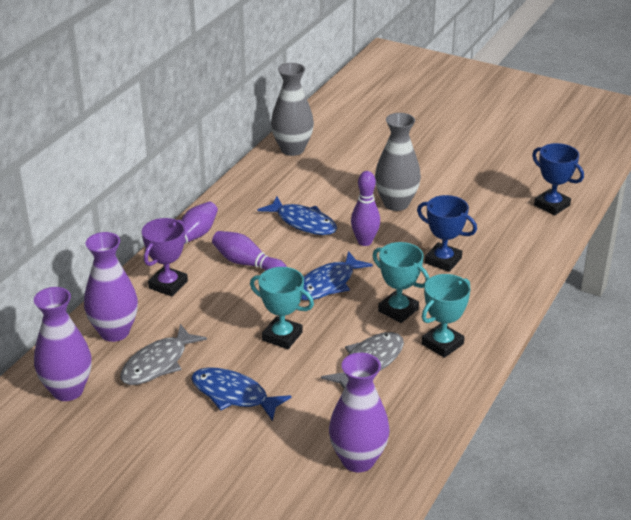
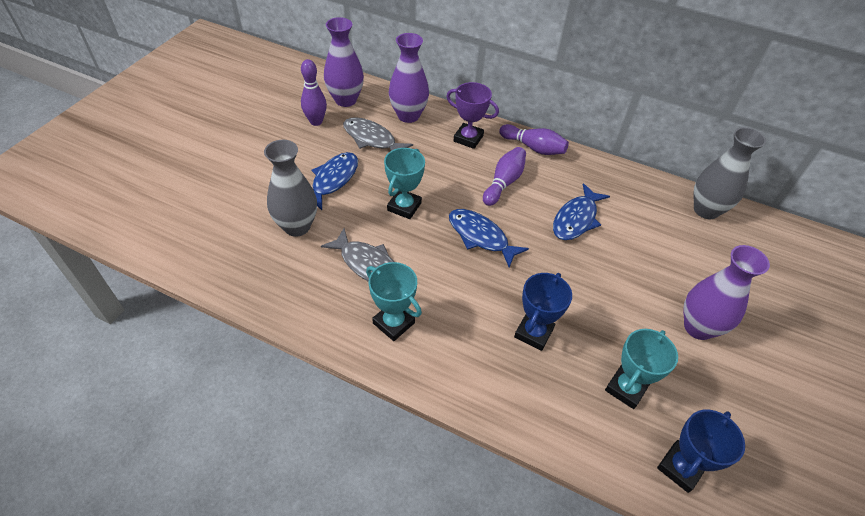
camera: 85 degrees right, 15 degrees up
(358, 460) = (247, 254): purple vase -> purple vase (698, 327)
(364, 241) = (554, 266): purple bowling pin -> purple bowling pin (316, 122)
(396, 203) = (632, 295): grey vase -> grey vase (297, 226)
(398, 310) = (444, 289): turquoise trophy -> turquoise trophy (626, 388)

